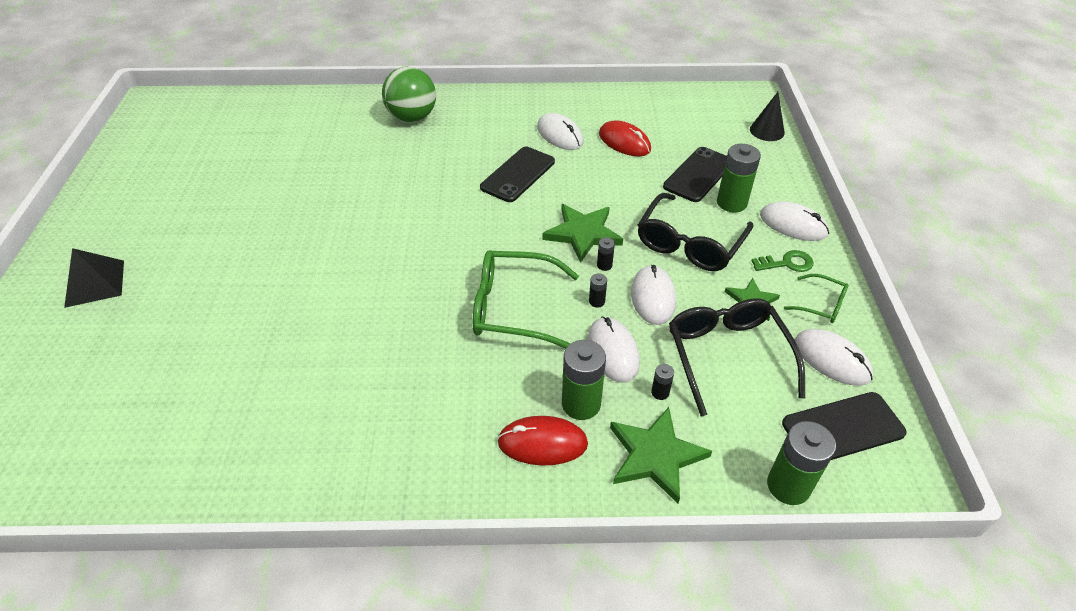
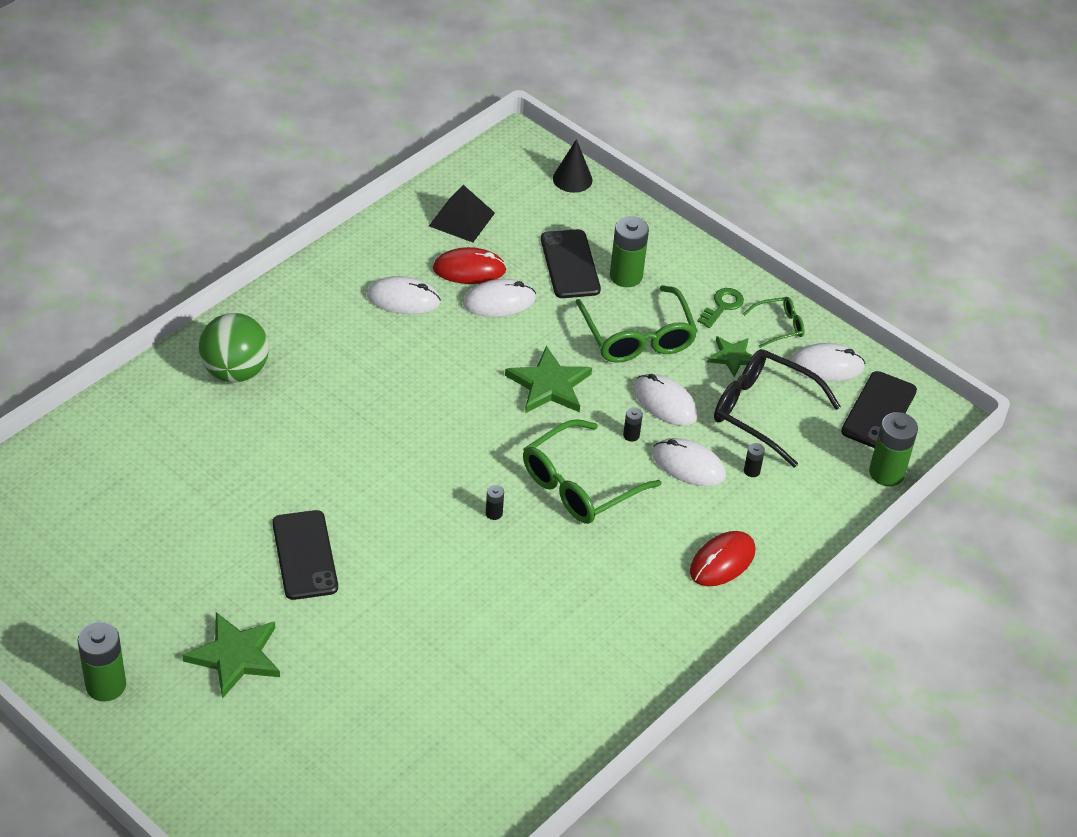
camera: 50 degrees left, 0 degrees up
(94, 283) = (208, 727): black pyramid -> black pyramid (461, 219)
(518, 174) = (423, 366): black phone -> black phone (305, 555)
(581, 404) = (713, 517): green battery -> green battery (106, 685)
(604, 265) = (599, 401): black battery -> black battery (494, 513)
(655, 455) = (796, 514): green star -> green star (235, 656)
(689, 243) = (637, 337): black glasses -> green glasses
(793, 224) = (691, 266): white mouse -> white mouse (499, 301)

